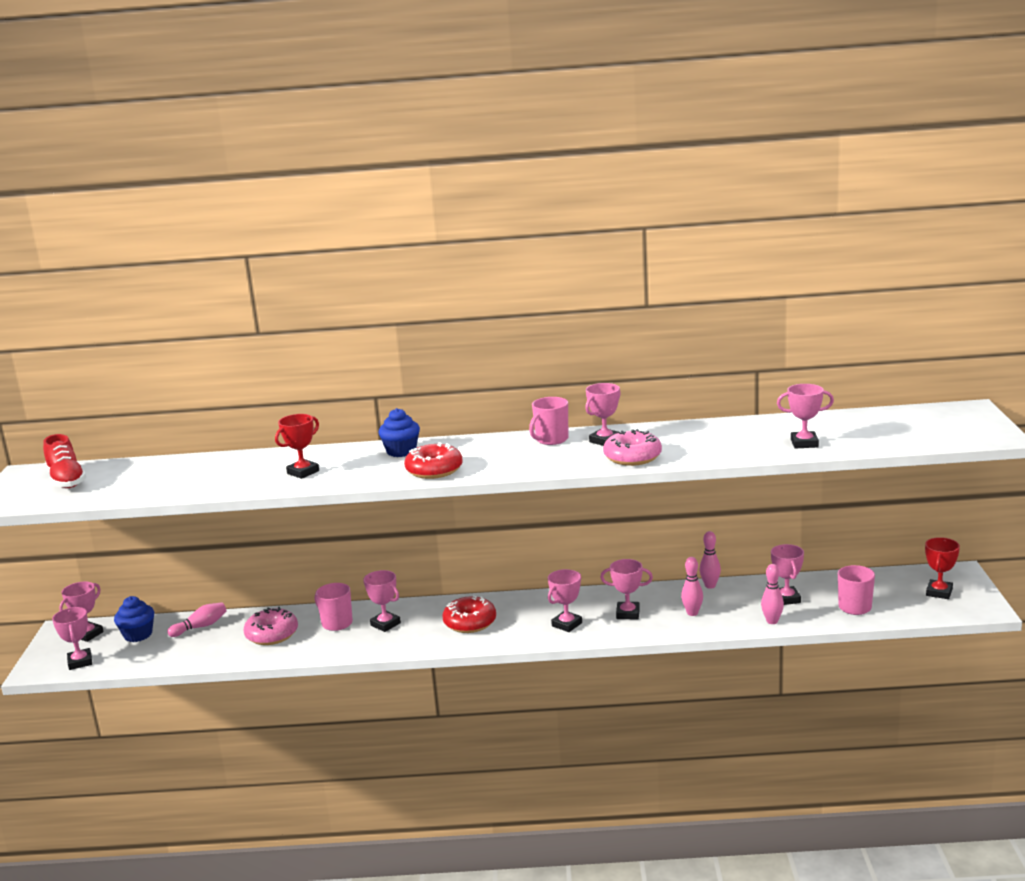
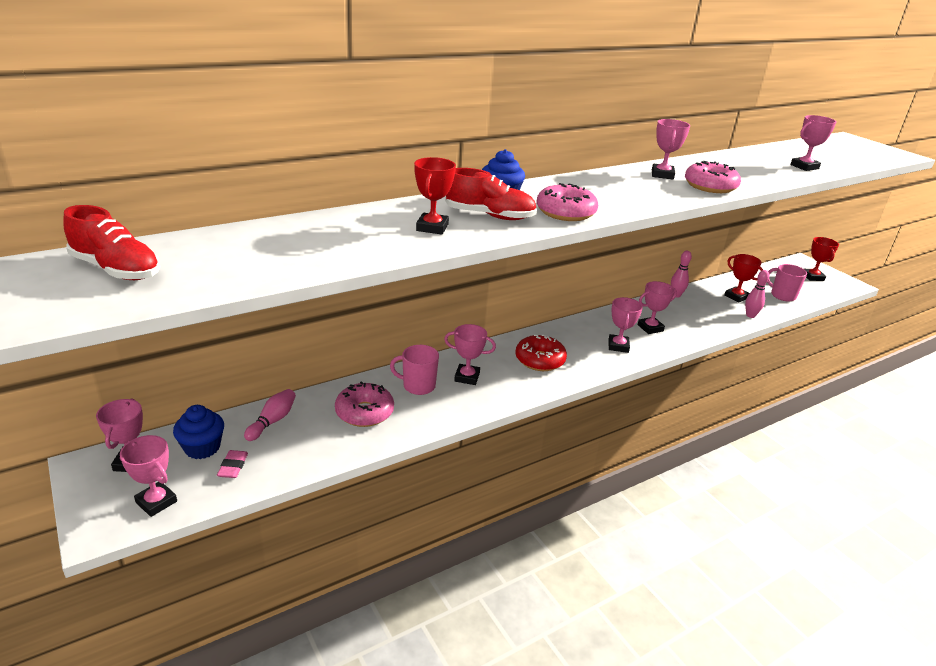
camera: 35 degrees left, 10 degrees up
(145, 651) = (233, 466): none -> pink eraser
(364, 467) = (490, 216): none -> red shoe
(434, 470) = (565, 212): red donut -> pink donut
(551, 439) = (617, 177): pink mug -> none
(692, 613) = (692, 319): pink bowling pin -> none
(786, 599) = (736, 297): pink trophy -> red trophy

